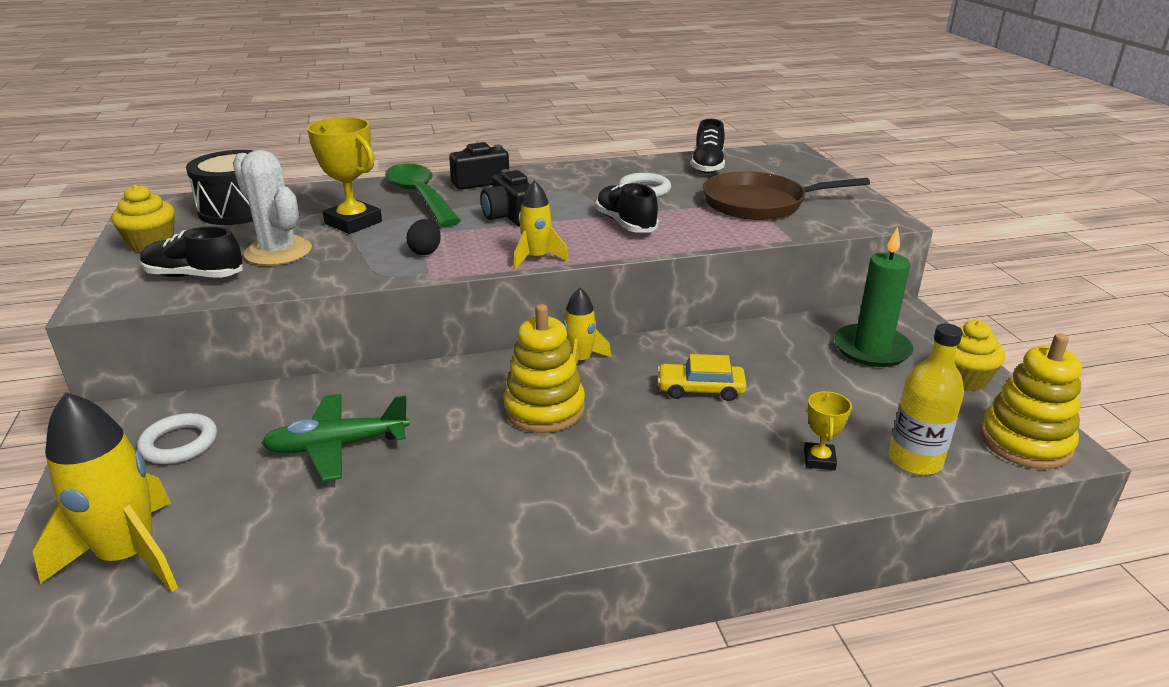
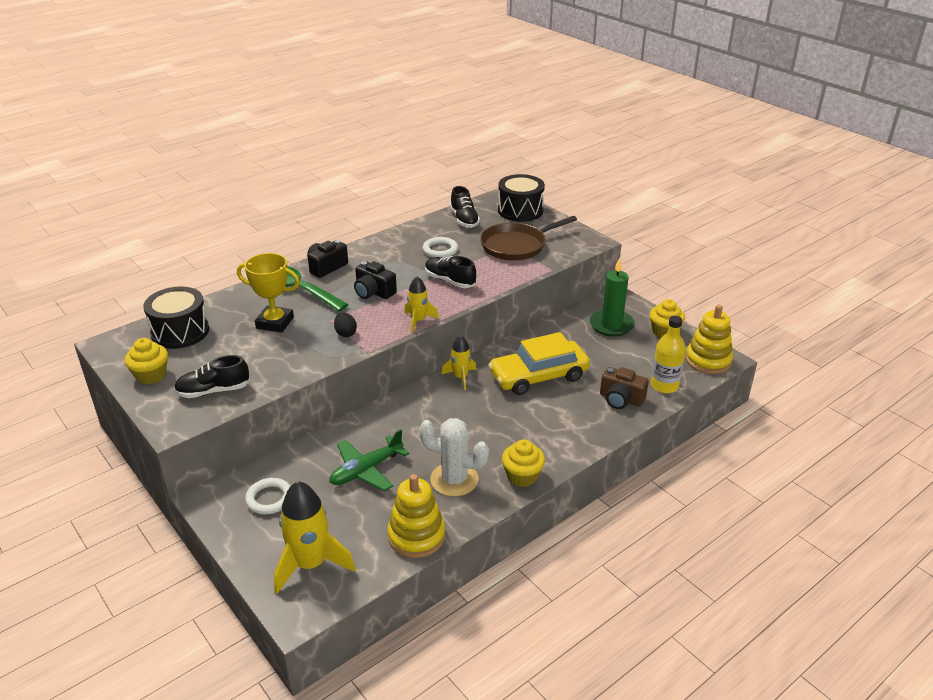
camera: 25 degrees left, 5 degrees up
(278, 252) = (249, 358): white cactus -> white cactus (454, 479)
(544, 409) = (464, 413): yellow stacking toy -> yellow stacking toy (416, 536)
(558, 531) = (522, 476): none -> yellow cupcake
(700, 389) = (538, 376): yellow car -> yellow car, size x1.89
(797, 169) = (520, 211): none -> black drum
(819, 460) = (621, 399): yellow trophy -> brown camera

